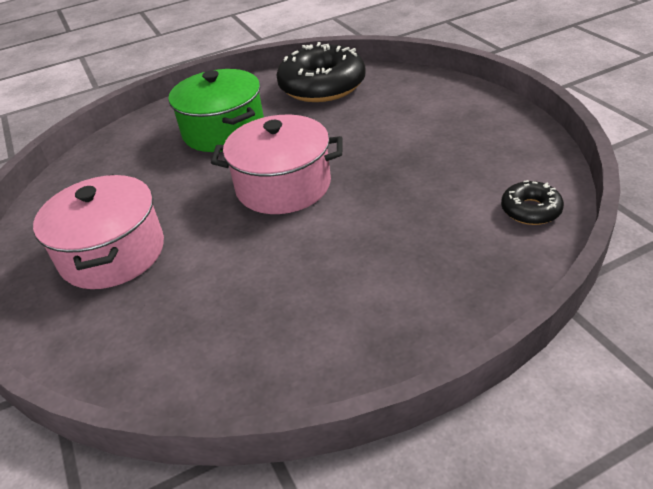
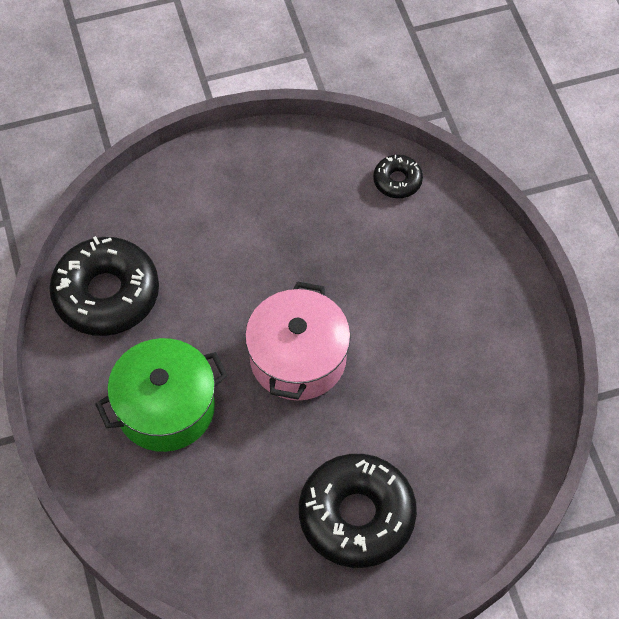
camera: 85 degrees left, 20 degrees up
(113, 253) = (356, 516): pink pot -> black donut

